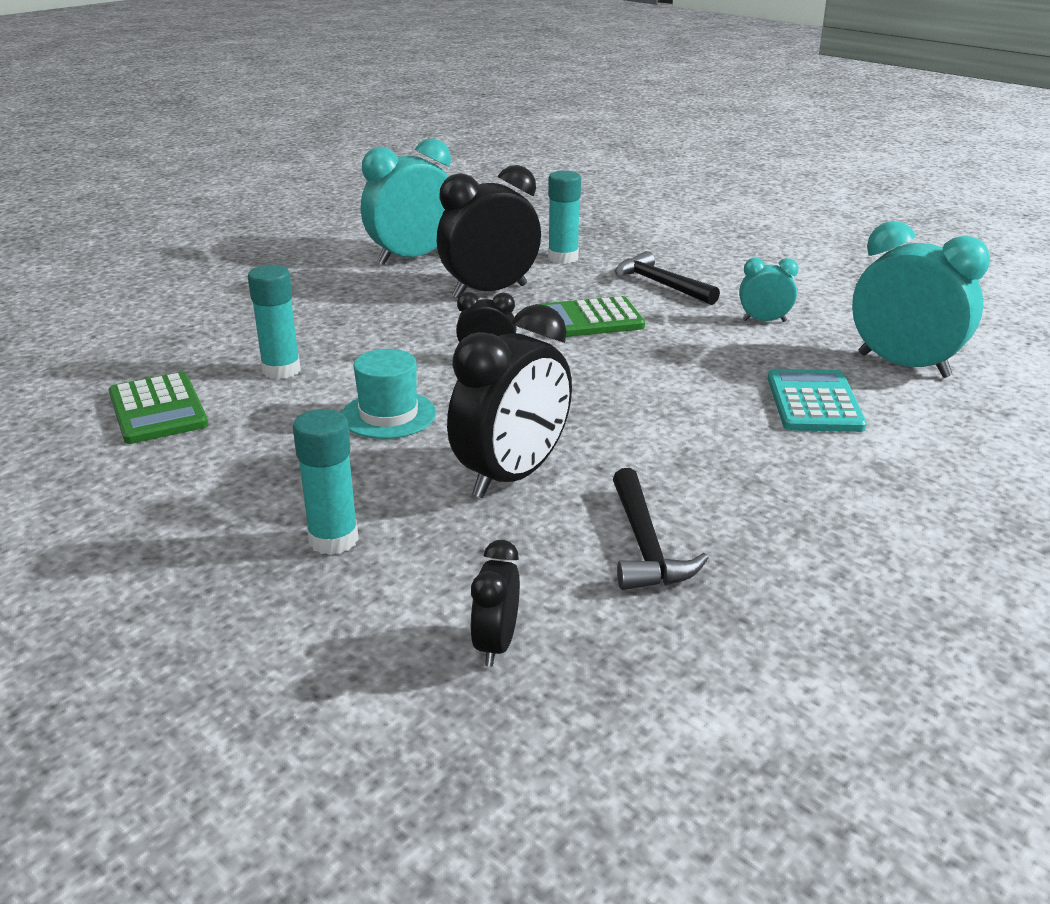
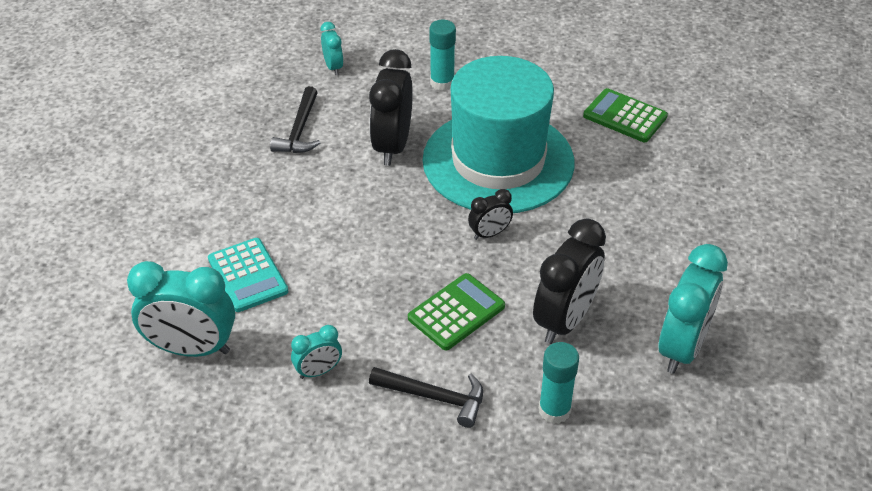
camera: 150 degrees right, 15 degrees up
(281, 370) = (602, 171): turquoise glue stick -> none
(388, 415) = (498, 161): turquoise hat -> turquoise hat, size x2.48
(496, 644) = (333, 67): black clock -> turquoise clock
(645, 546) = (299, 130): black hammer -> black hammer turned 135 degrees counterclockwise

